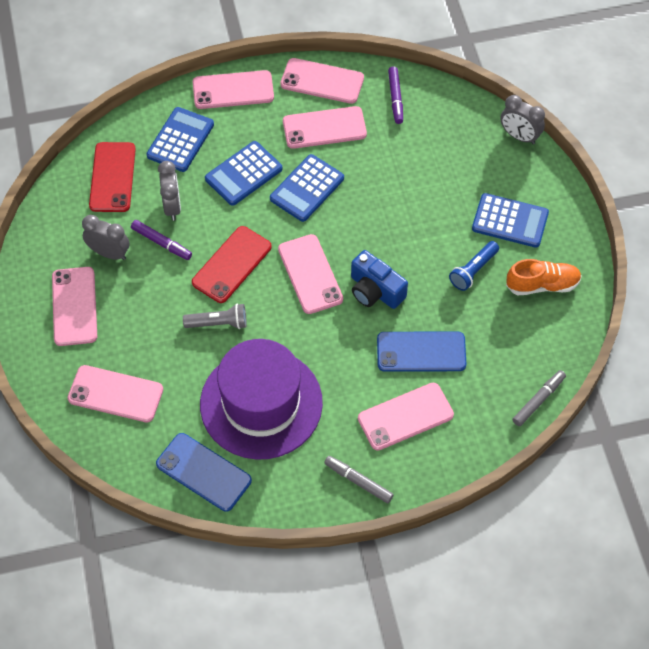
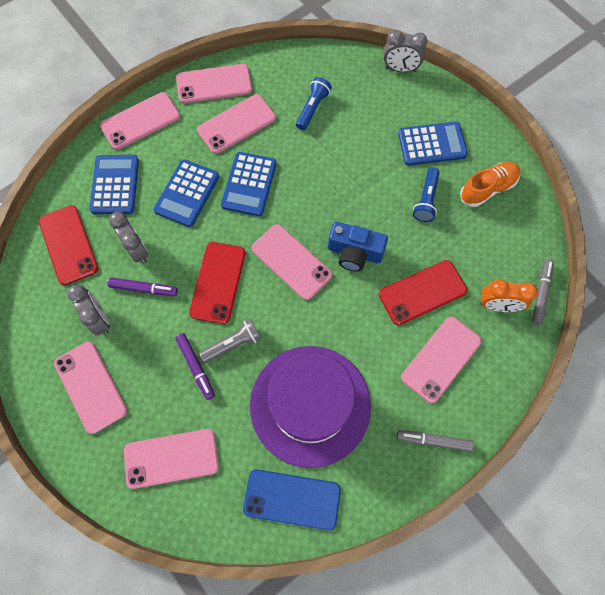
camera: 25 degrees left, 10 degrees up
(109, 253) = (99, 319): grey clock -> grey clock turned 60 degrees clockwise
(395, 98) = (283, 75): purple marker -> purple marker (196, 367)
(407, 141) = (312, 108): none -> blue flashlight
(421, 352) = (422, 292): blue phone -> red phone
(488, 393) = (497, 305): none -> orange clock

